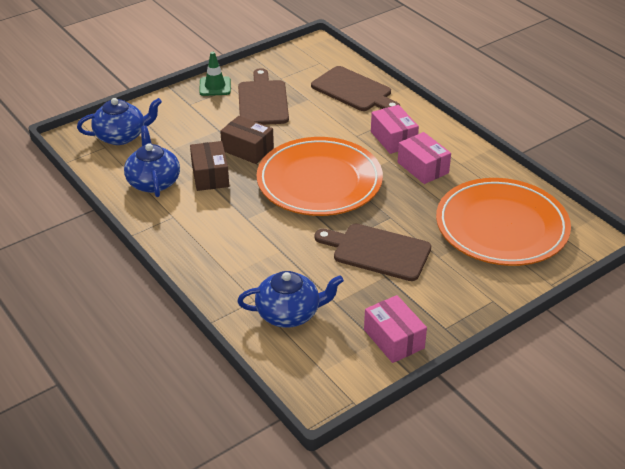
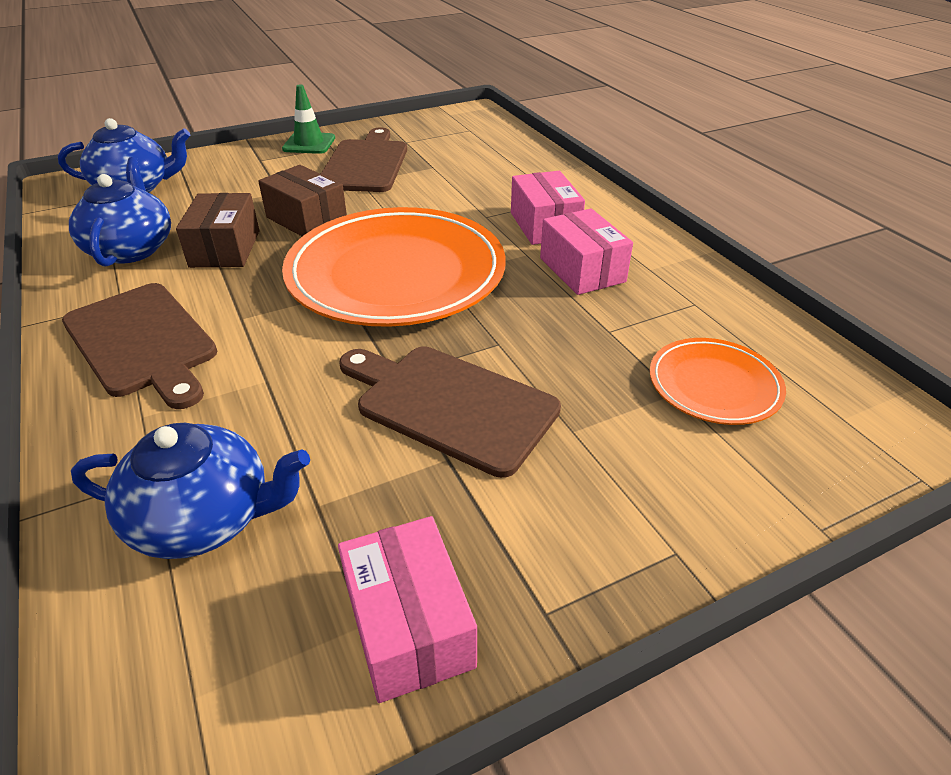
camera: 10 degrees right, 0 degrees up
(354, 90) = (505, 162): brown cutting board -> brown cutting board (142, 342)
(501, 227) = (714, 385): orange plate -> orange plate, size x0.49

